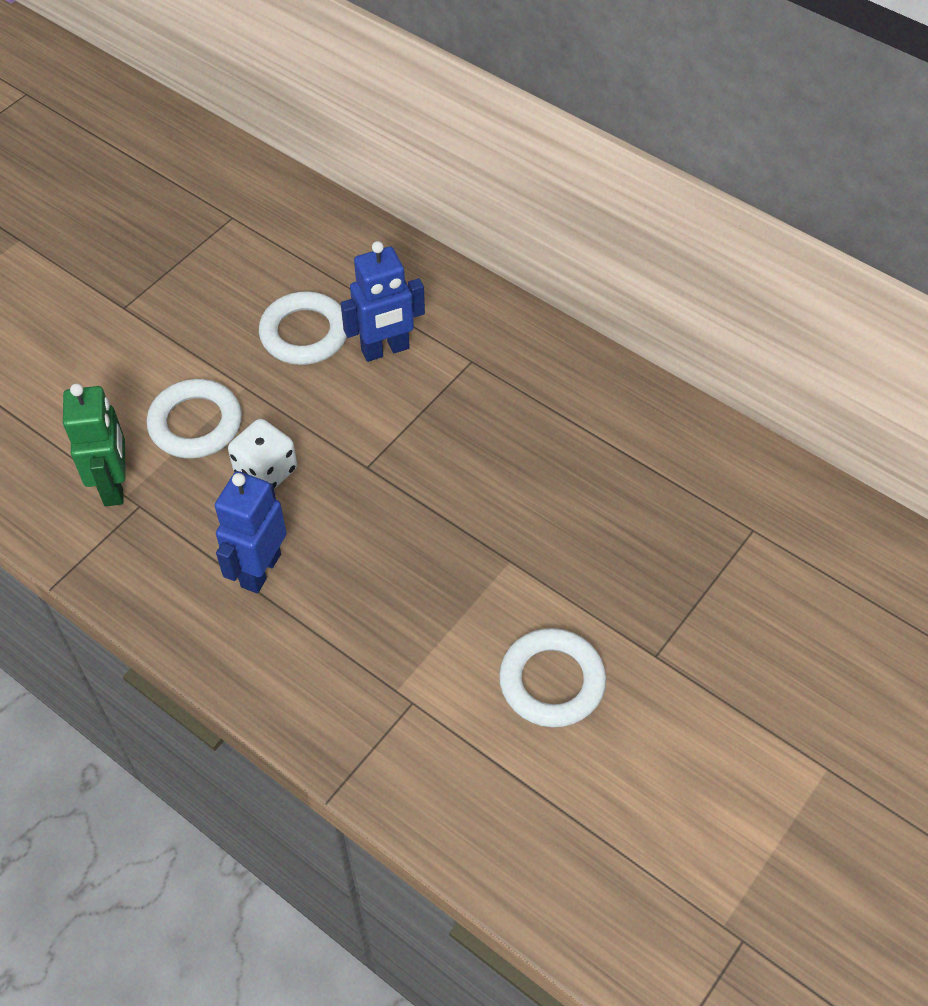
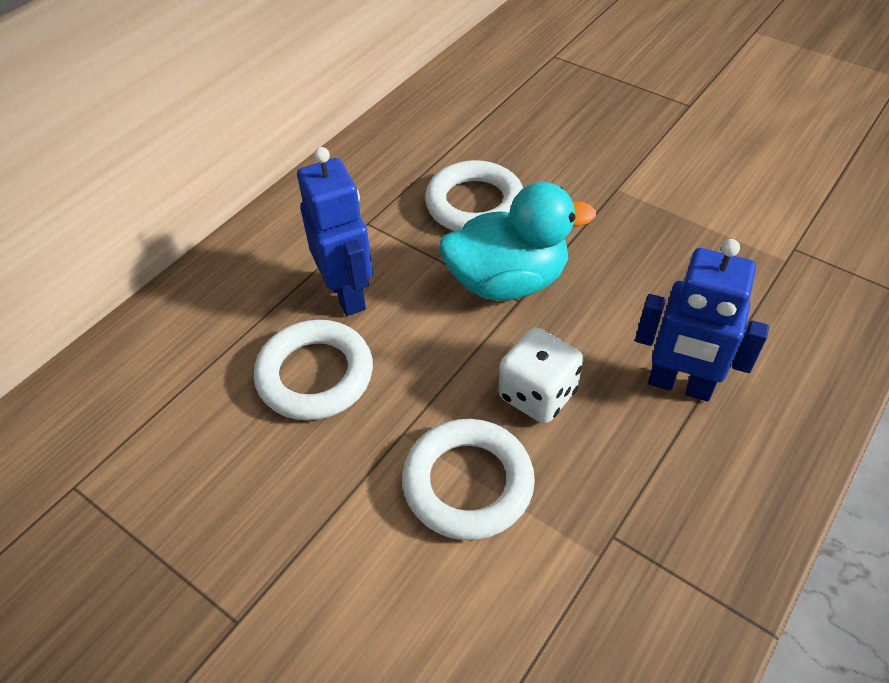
camera: 90 degrees left, 5 degrees down
(114, 485) = (585, 574): green robot -> none
(389, 459) = (507, 281): none -> turquoise duck
(552, 681) = (737, 160): white ring -> white ring (474, 204)

